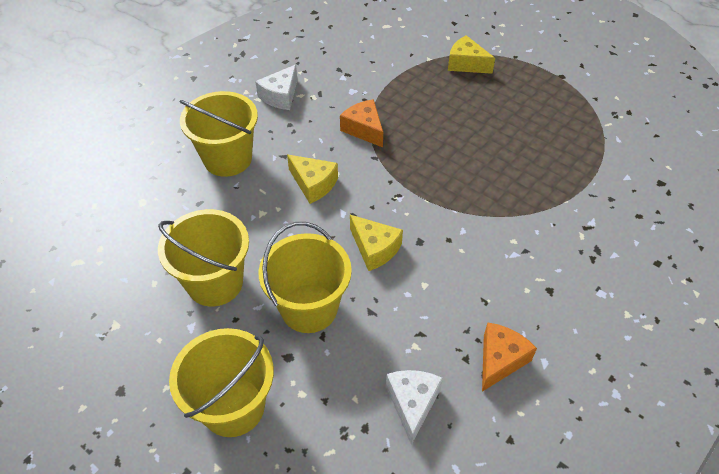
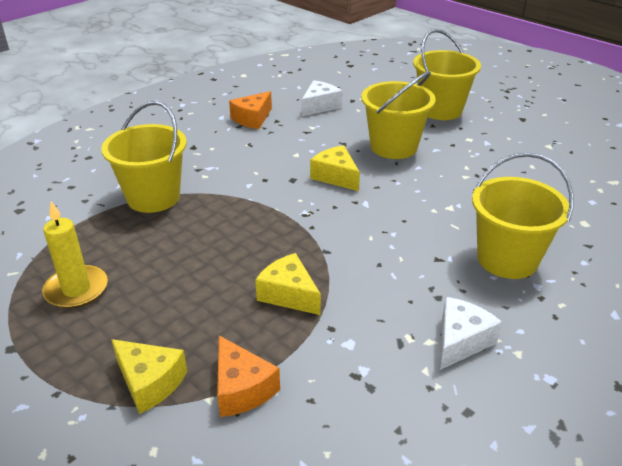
camera: 175 degrees left, 15 degrees down
(215, 283) = (477, 163): yellow bucket -> yellow bucket (153, 197)
(313, 184) = (398, 228): yellow cheese -> yellow cheese (289, 294)
(364, 129) = (336, 284): orange cheese -> orange cheese (241, 388)
(412, 404) = (320, 106): white cheese -> white cheese turned 150 degrees counterclockwise
(550, 114) = (76, 290): none -> yellow candle

